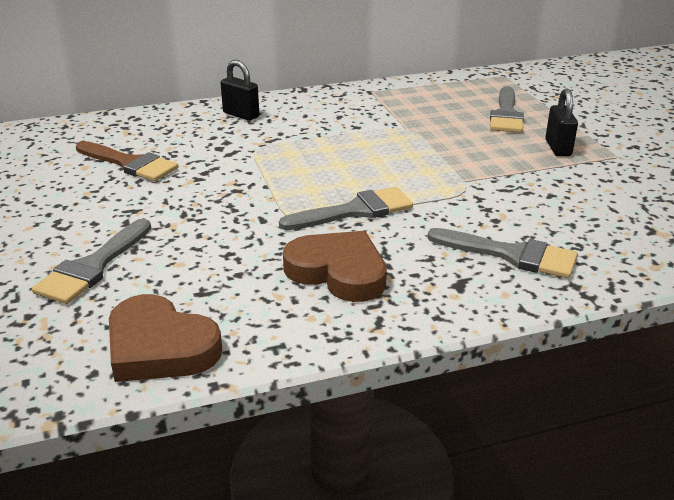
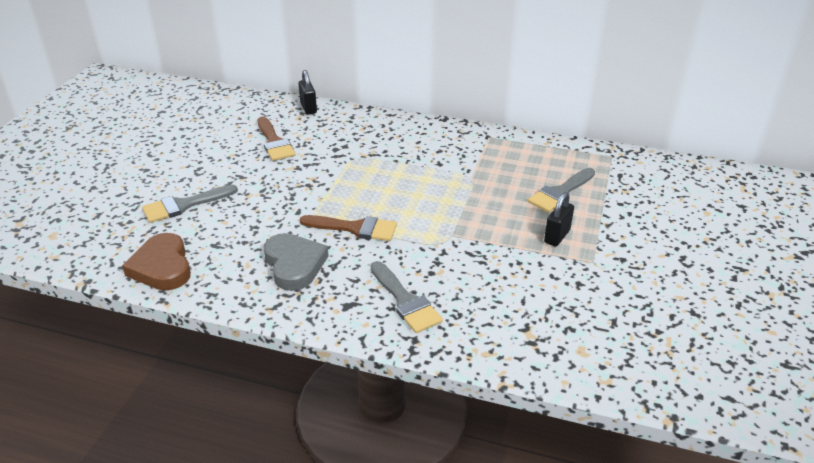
camera: 35 degrees right, 5 degrees up
(241, 115) = (378, 127): black padlock -> black padlock (308, 108)
(338, 272) = (294, 265): brown heart -> grey heart
(355, 211) = (355, 228): grey brush -> brown brush

